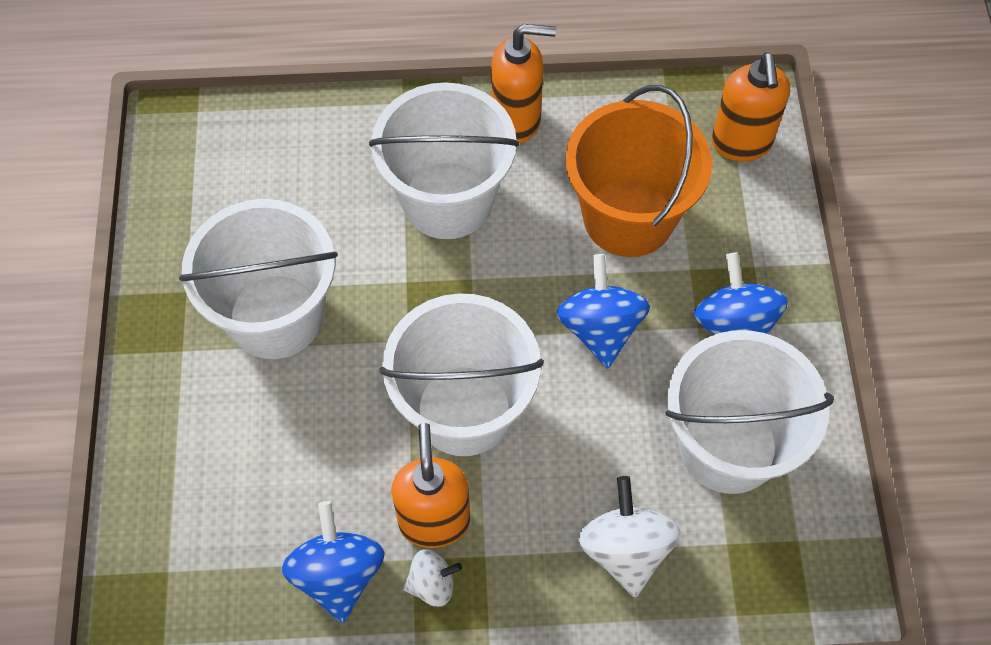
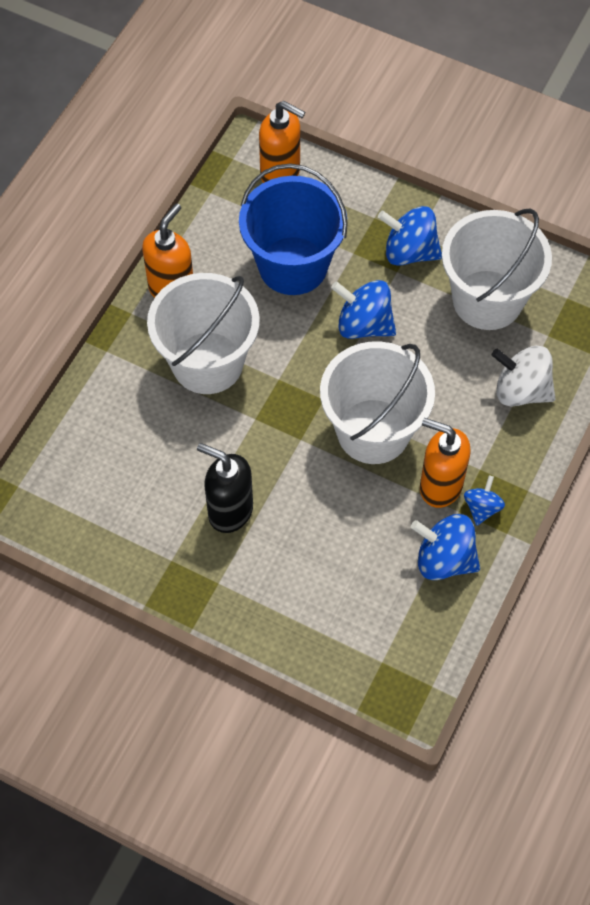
camera: 60 degrees left, 0 degrees up
(276, 316) = (230, 511): white bucket -> black soap dispenser
(432, 584) = (482, 508): white spinning top -> blue spinning top
(628, 217) = (293, 266): orange bucket -> blue bucket

